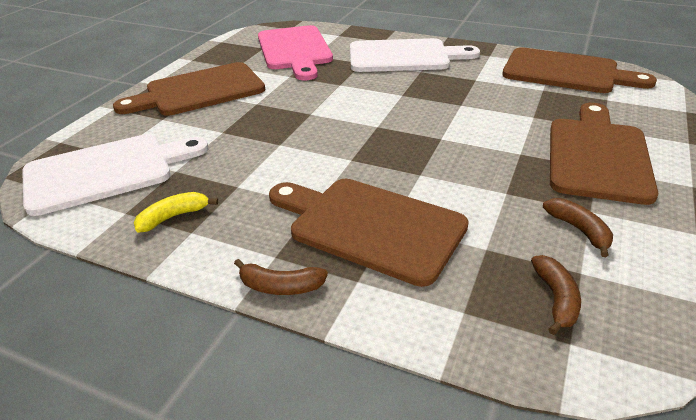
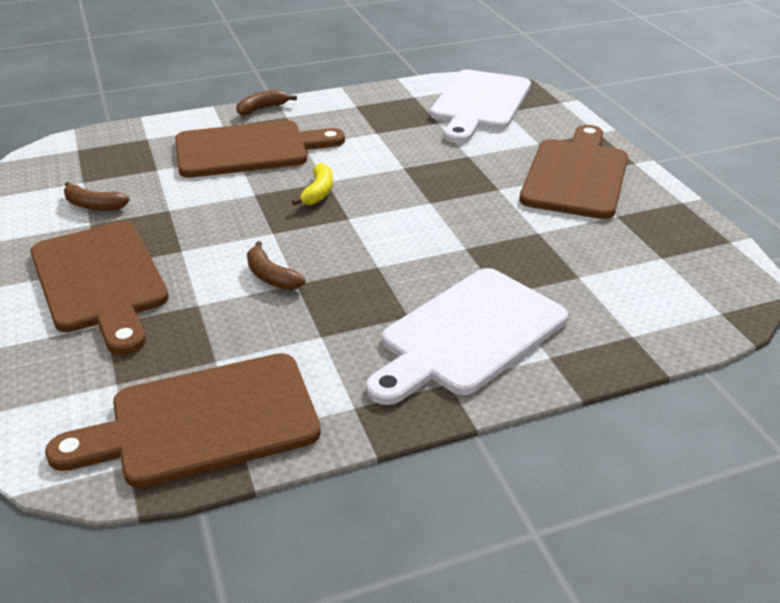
camera: 135 degrees right, 0 degrees up
(173, 217) = (381, 105): yellow banana -> yellow banana (318, 192)
(295, 50) = (617, 272): pink cutting board -> none
(556, 299) = (94, 163): brown banana -> brown banana (271, 276)

